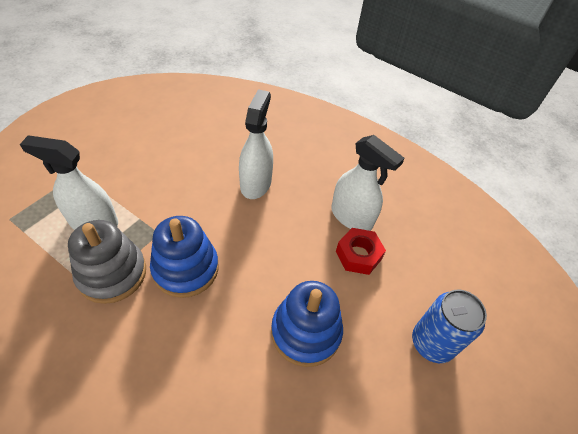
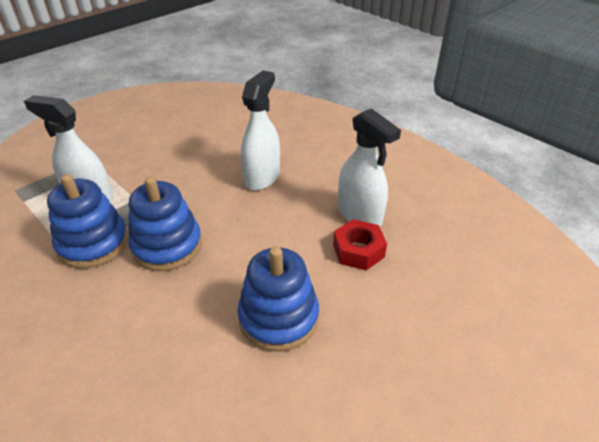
camera: 15 degrees right, 10 degrees down
(112, 273) = (93, 243): grey stacking toy -> blue stacking toy
(432, 343) = (426, 346): blue can -> none

